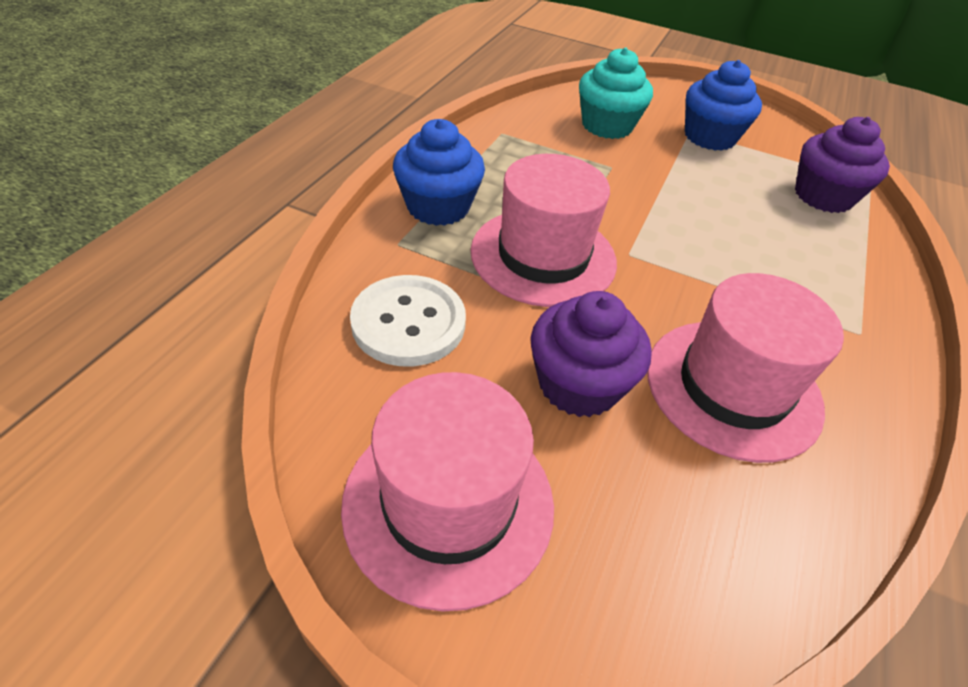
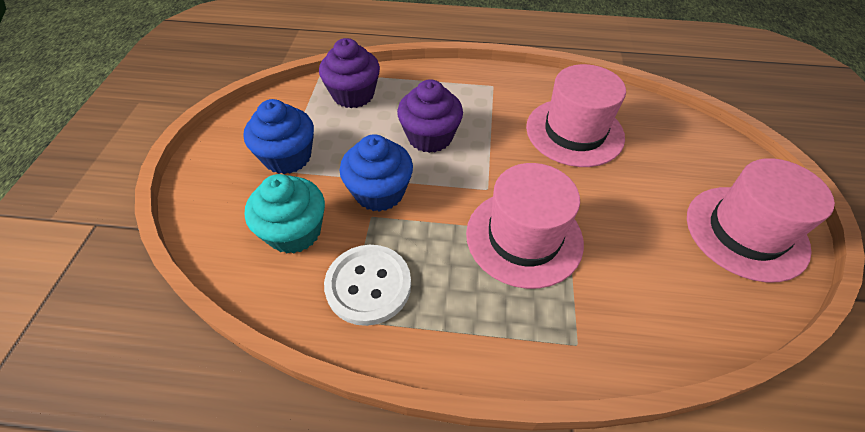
camera: 105 degrees left, 5 degrees up
(408, 323) = (651, 299): white button -> white button (368, 285)
(438, 207) = (508, 332): blue cupcake -> blue cupcake (379, 192)
(578, 384) = (626, 195): purple cupcake -> purple cupcake (430, 137)

